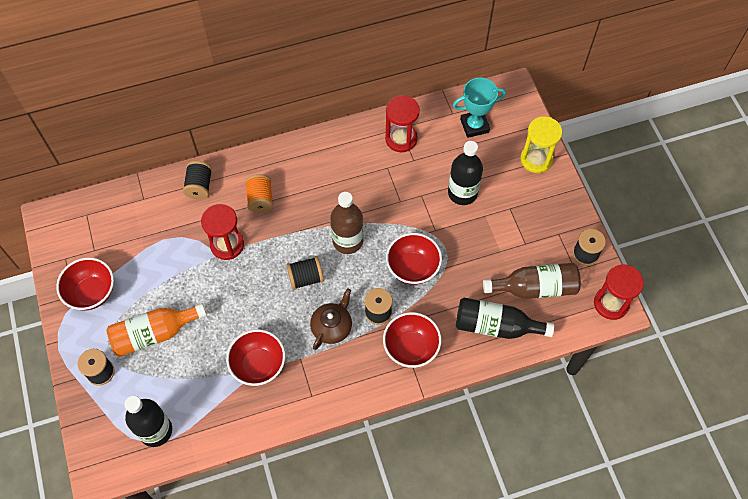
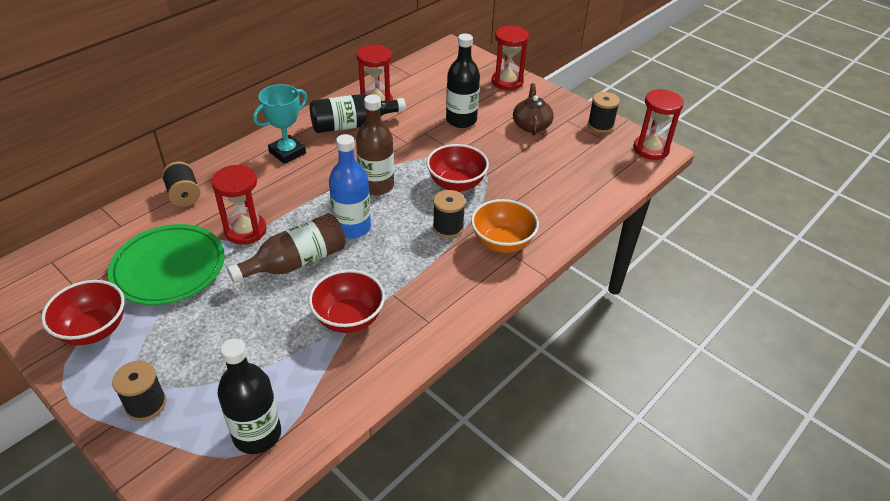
camera: 30 degrees left, 20 degrees down
(154, 334) = (201, 338): orange bottle -> none
(159, 257) = (169, 268): none -> green plate
(260, 199) = (261, 184): orange spool -> none
(305, 278) = (352, 228): black spool -> blue bottle
(332, 327) = (408, 256): brown teapot -> brown teapot (531, 125)
(411, 348) = (502, 242): red bowl -> orange bowl
(474, 126) = (436, 77): turquoise trophy -> turquoise trophy (287, 152)
(496, 326) = (568, 198): black bottle -> black bottle (352, 125)
(535, 288) = (579, 160): brown bottle -> brown bottle (296, 262)
(536, 159) = (507, 82): yellow hourglass -> red hourglass

